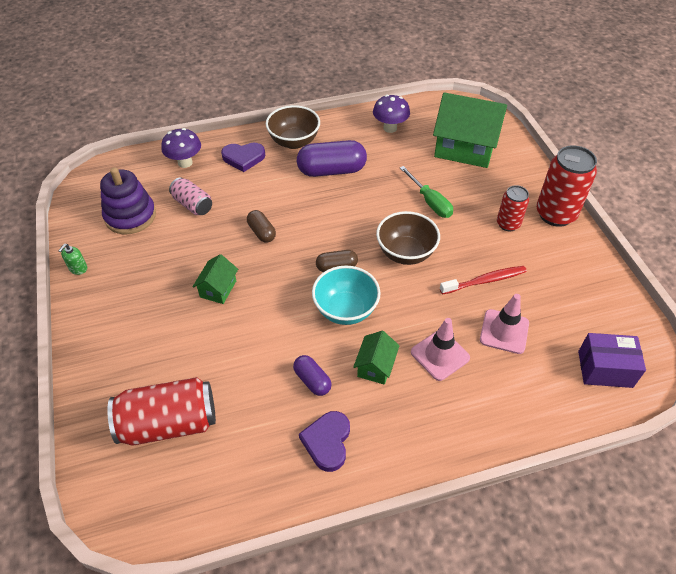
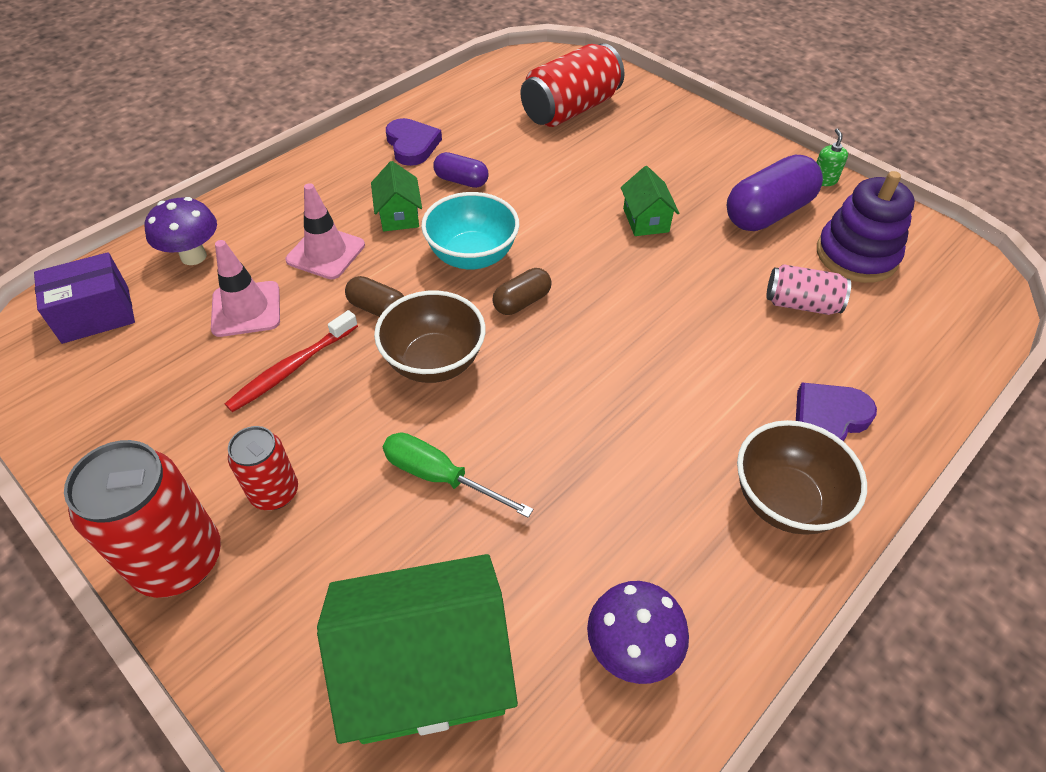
camera: 150 degrees right, 0 degrees up
(185, 163) = (902, 365): purple mushroom -> purple mushroom (193, 256)
(262, 232) = (665, 306): brown capsule -> brown capsule (377, 309)
(331, 170) = (659, 464): purple capsule -> purple capsule (767, 213)

